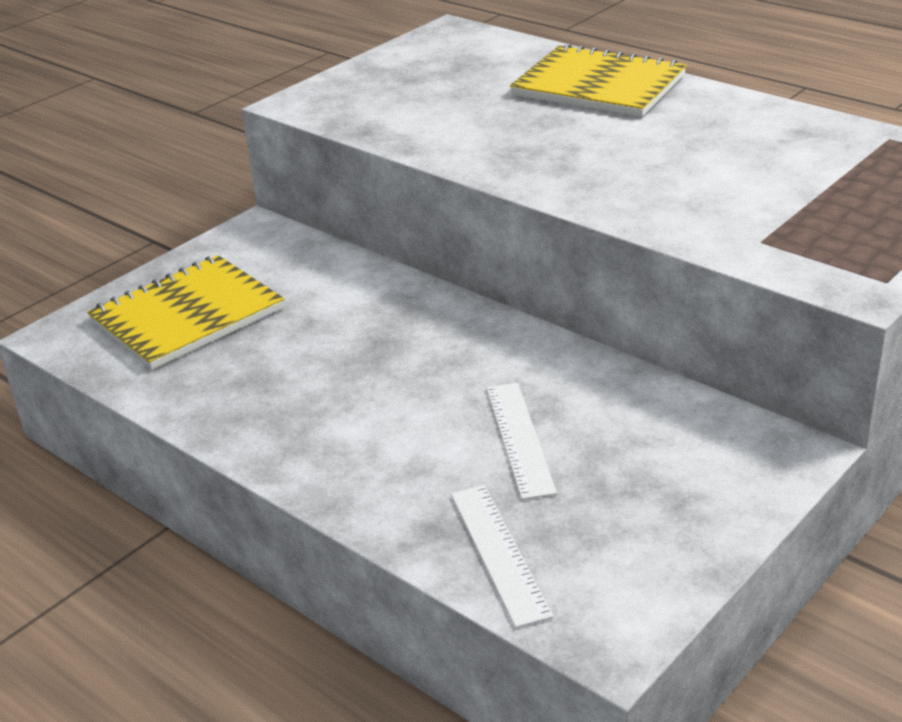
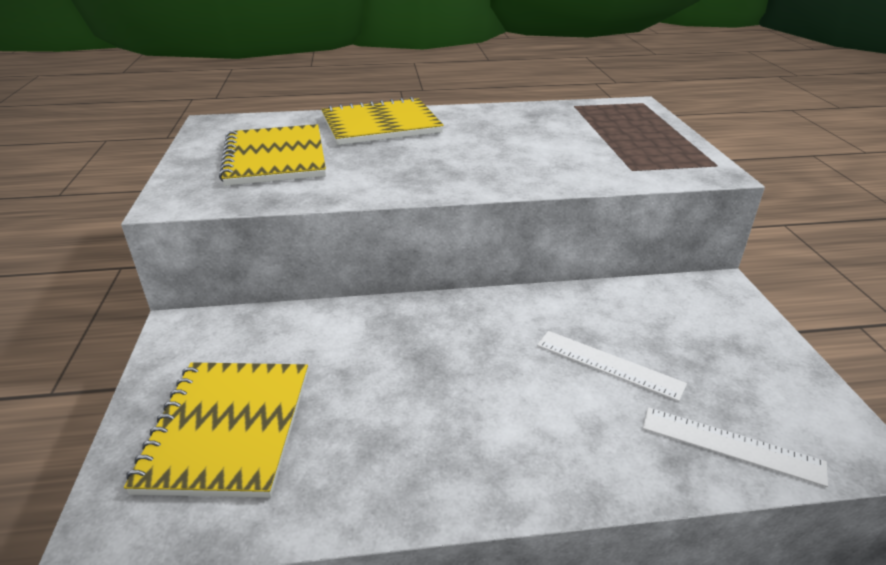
camera: 50 degrees left, 0 degrees up
(437, 89) = (275, 158): none -> yellow notebook

